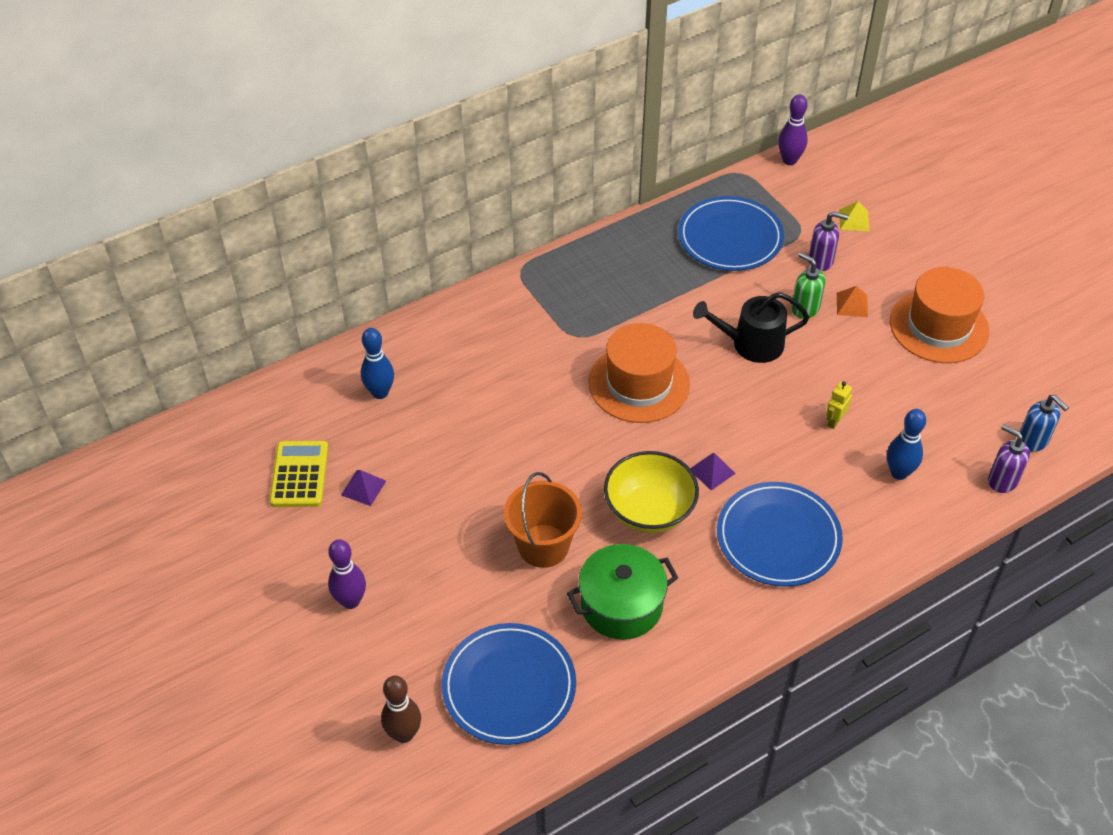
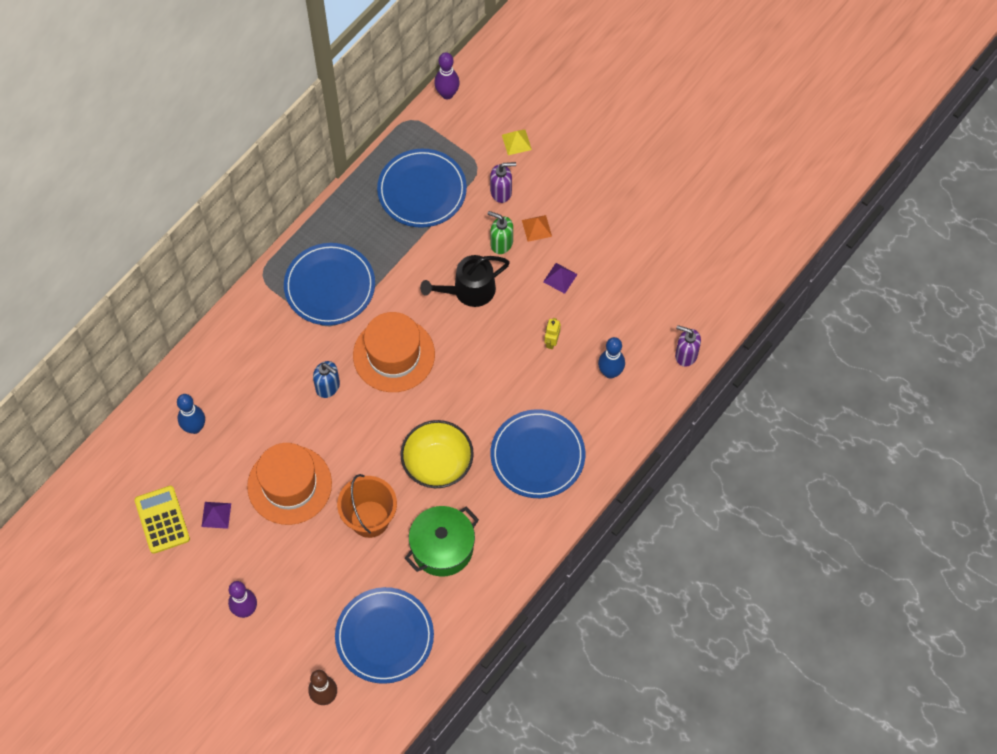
camera: 20 degrees left, 15 degrees up
(591, 299) = (329, 286): none -> blue plate
(712, 471) = (473, 415): purple pyramid -> purple pyramid (560, 278)
(939, 326) = (608, 228): orange hat -> orange hat (289, 485)
(1033, 441) = (701, 313): blue soap dispenser -> blue soap dispenser (328, 387)

